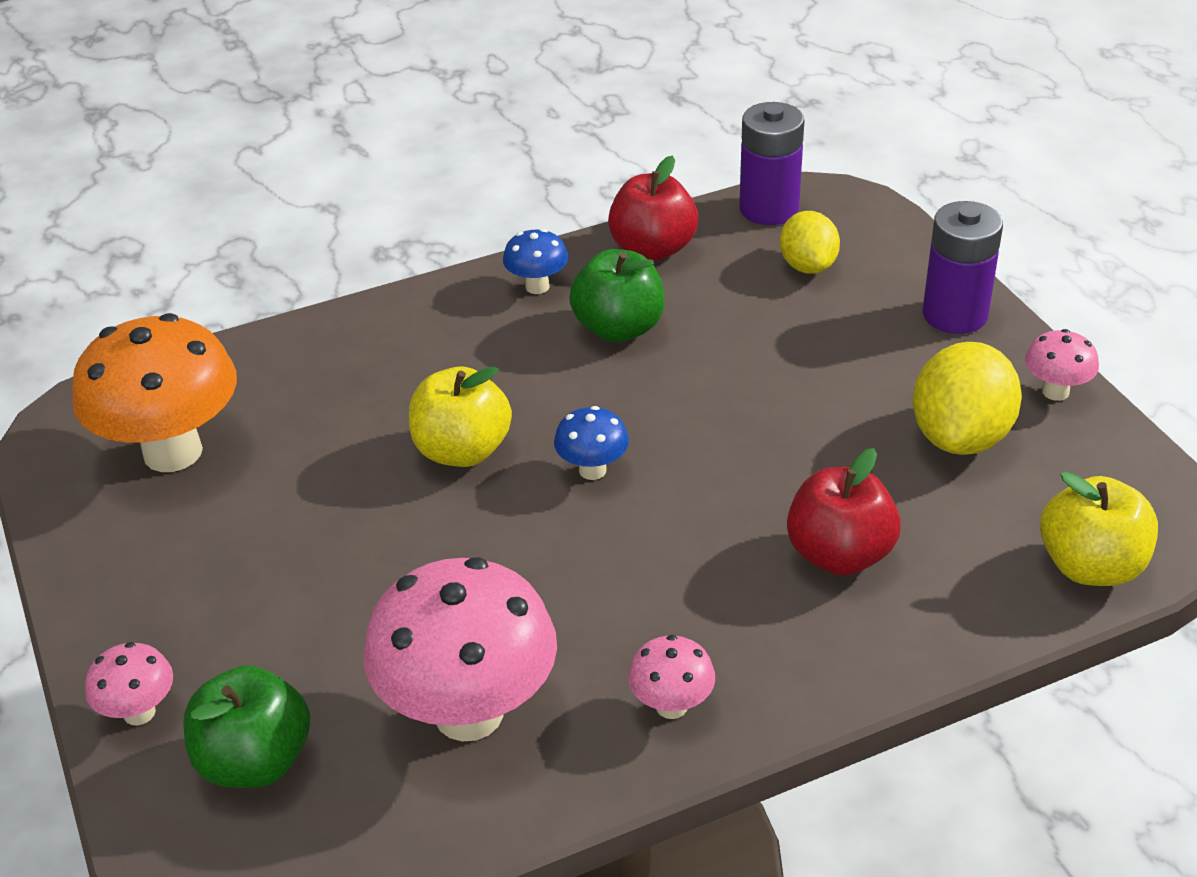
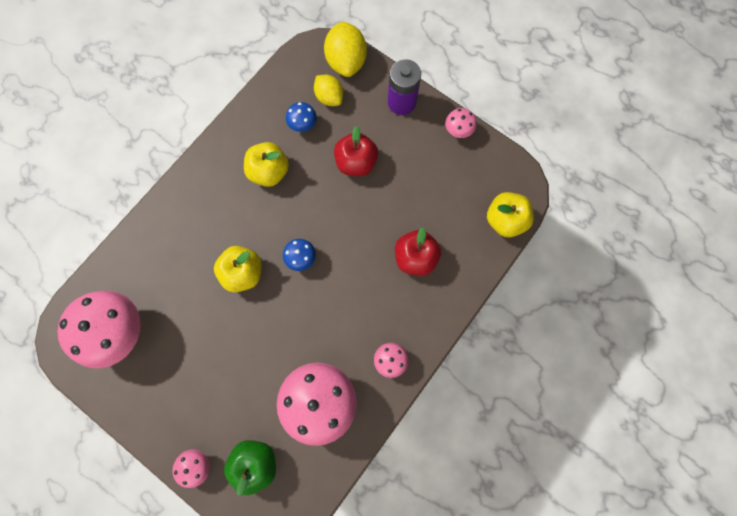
camera: 30 degrees left, 35 degrees up
(173, 452) = (121, 332): orange mushroom -> pink mushroom
(537, 286) = (220, 161): blue mushroom -> blue mushroom (303, 125)
(619, 328) = (269, 172): green apple -> yellow apple
(653, 249) = (258, 115): red apple -> red apple (356, 163)
(769, 209) = (295, 67): purple battery -> none
(960, 437) = (433, 173): yellow lemon -> yellow lemon (346, 62)

